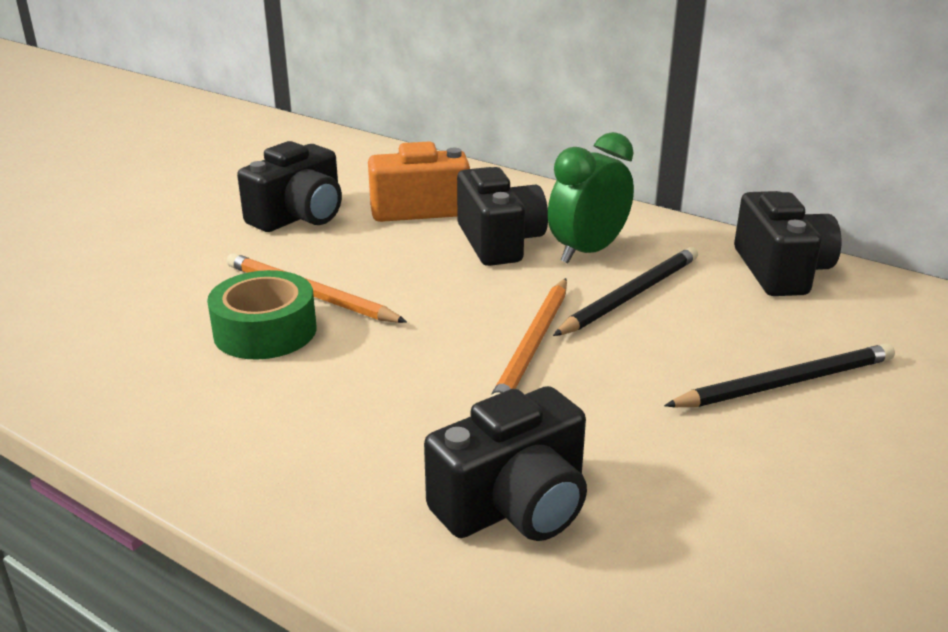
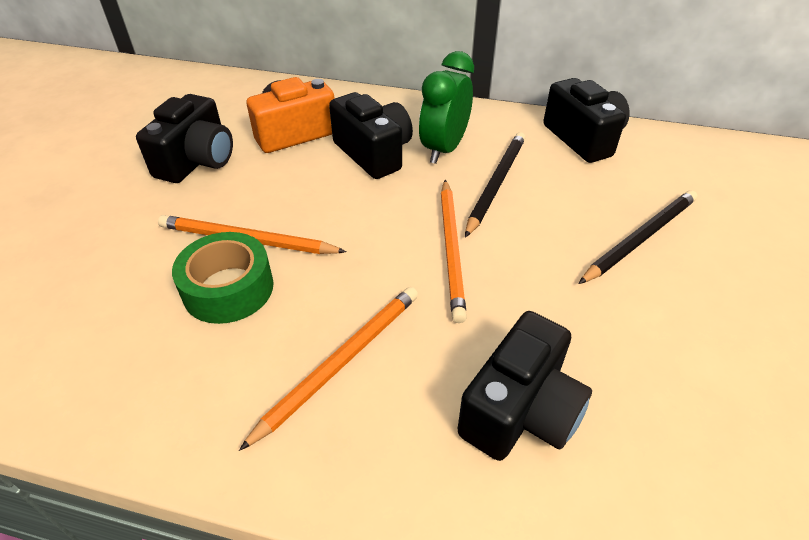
camera: 20 degrees left, 15 degrees up
(342, 417) = (341, 362): none -> orange pencil

